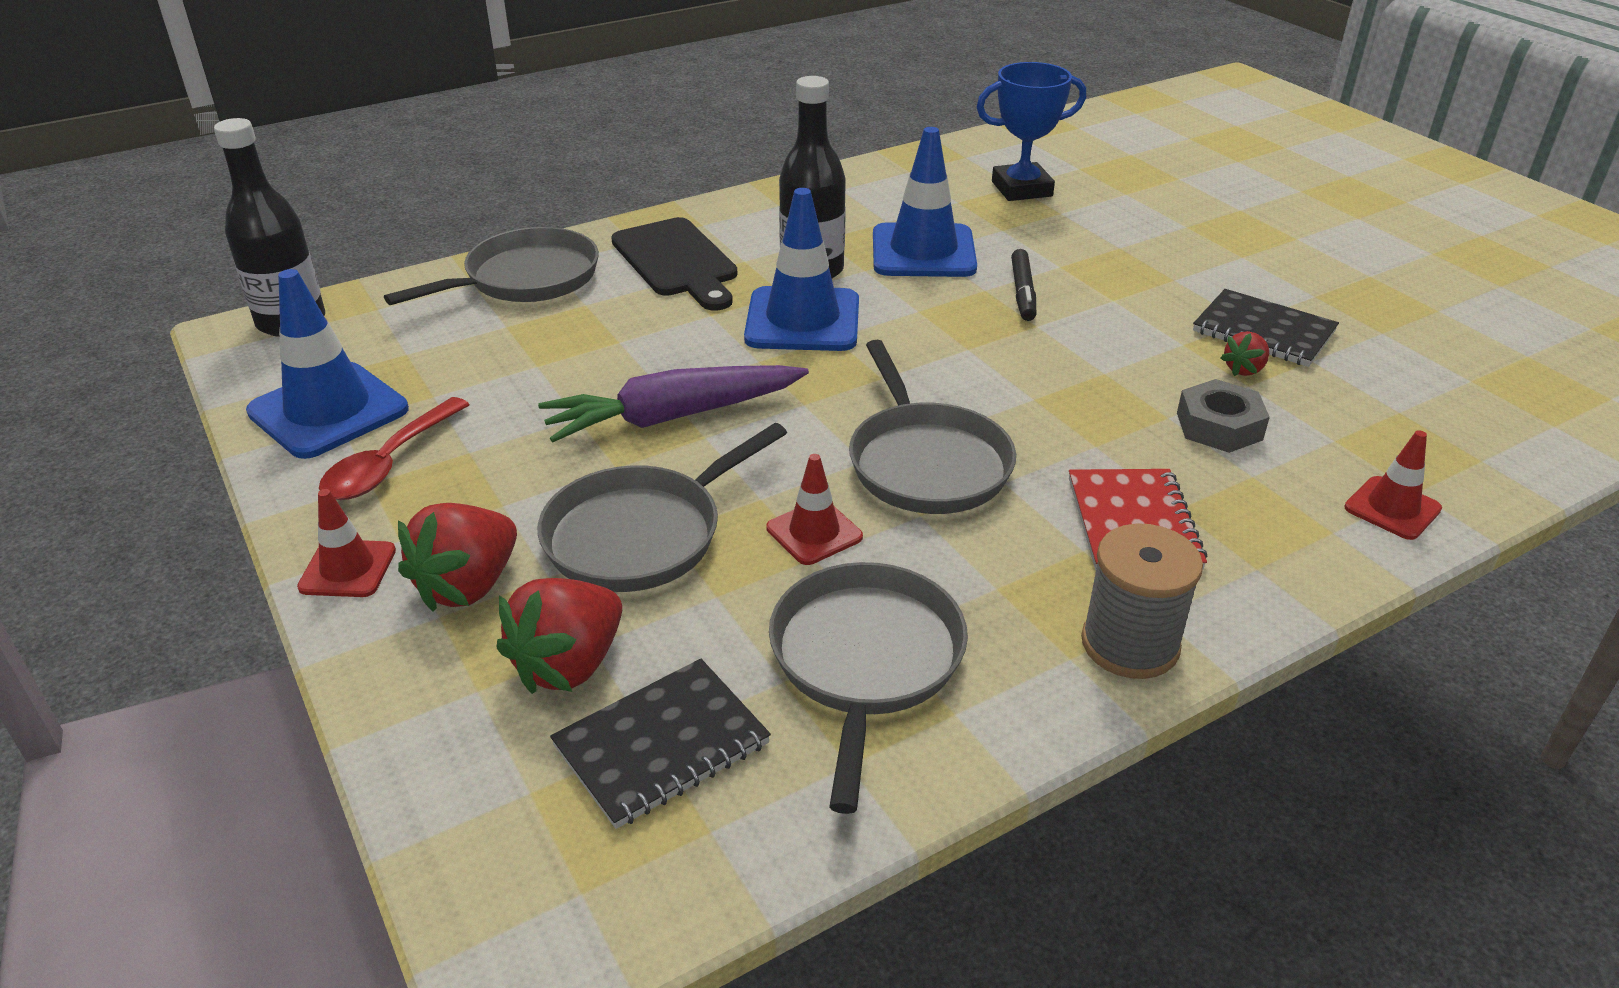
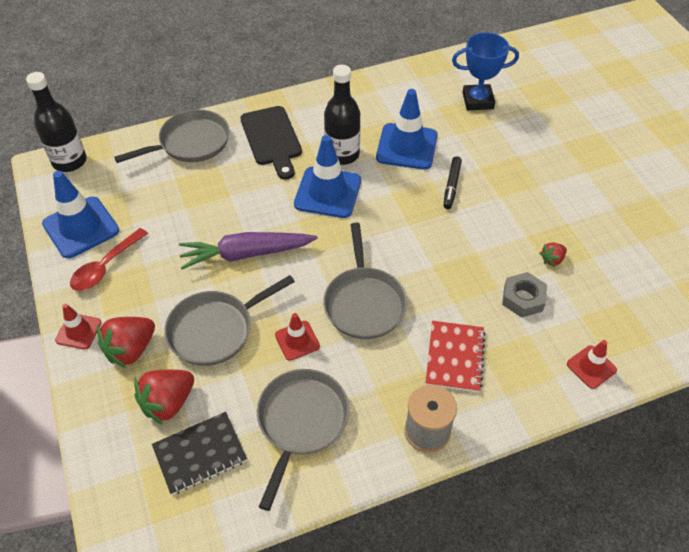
camera: 10 degrees right, 15 degrees up
(1263, 332) = (574, 232): black notebook -> none

